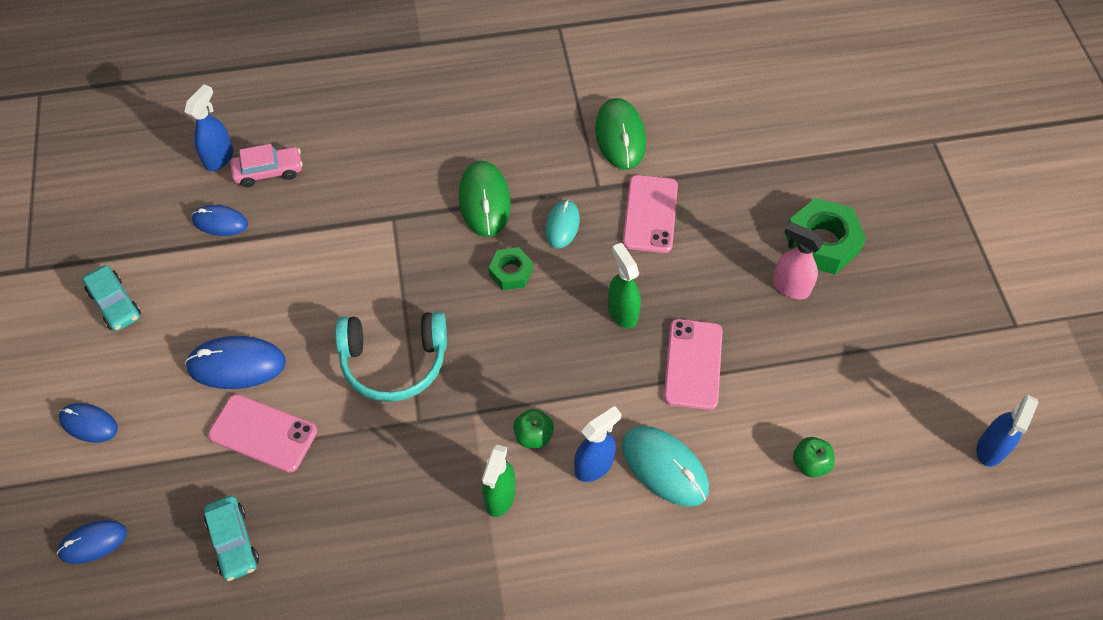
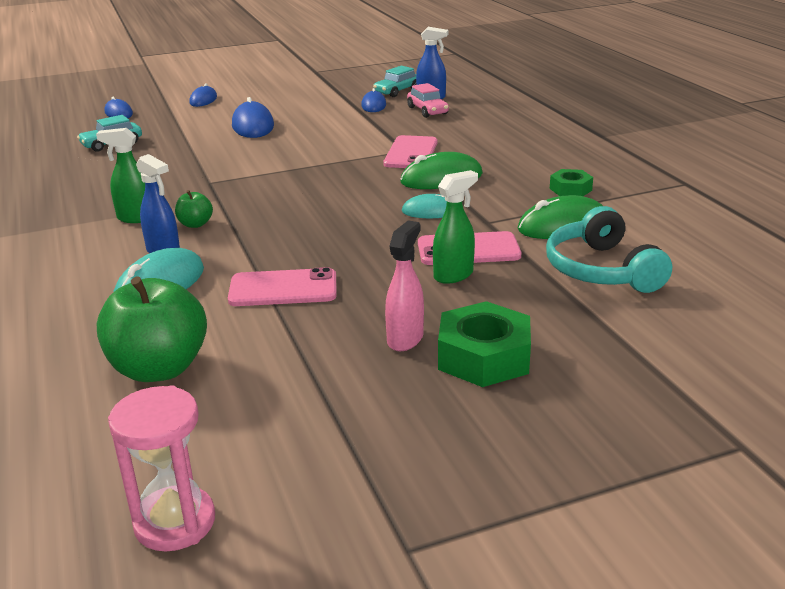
camera: 80 degrees right, 30 degrees down
(115, 304) = (295, 92): turquoise car -> turquoise car (397, 91)
(263, 433) = (197, 140): pink phone -> pink phone (411, 153)
(394, 361) = (263, 168): turquoise headphones -> turquoise headphones (601, 270)
(511, 272) = (366, 197): green nut -> green nut (570, 189)
(622, 312) = (338, 248): green spray bottle -> green spray bottle (454, 275)
(810, 464) = (159, 368): green apple -> green apple, size x2.13
(990, 449) = (175, 522): blue spray bottle -> pink hourglass

